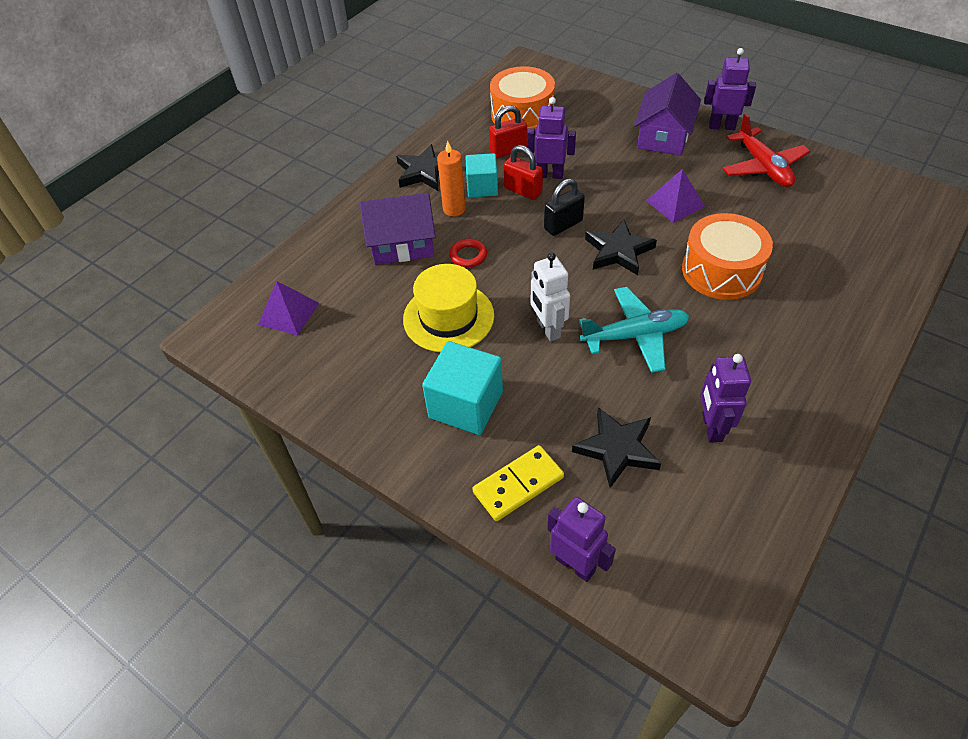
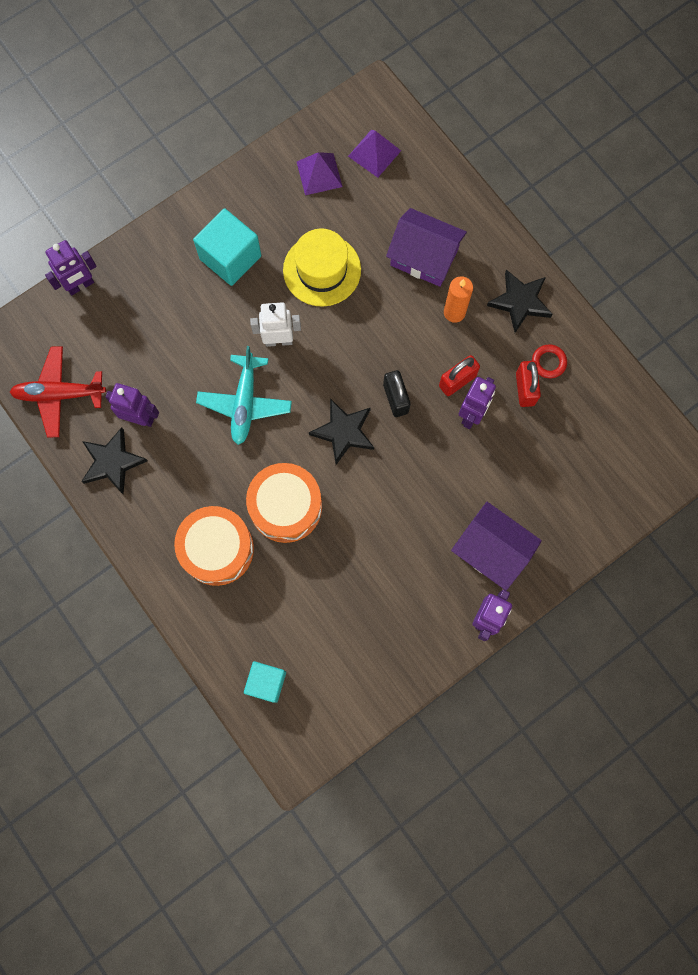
camera: 105 degrees right, 25 degrees up
(402, 244) = (424, 257): purple house -> purple house turned 75 degrees counterclockwise
(468, 255) = (387, 306): red ring -> red ring (548, 362)
(482, 187) = (476, 346): turquoise cube -> turquoise cube (266, 682)
(518, 484) = (151, 271): yellow domino -> none
(522, 114) = (583, 424): orange drum -> orange drum (217, 549)
(617, 449) = (150, 345): black star -> black star (112, 462)
(675, 203) = (386, 511): purple pyramid -> purple pyramid (319, 174)
(763, 167) = (406, 622): red plane -> red plane (59, 394)

